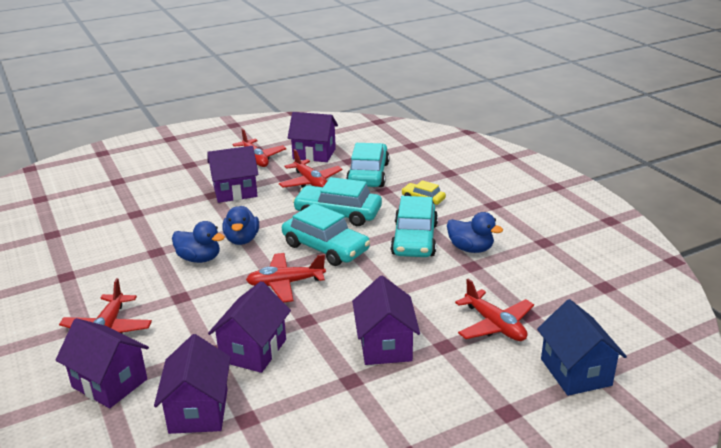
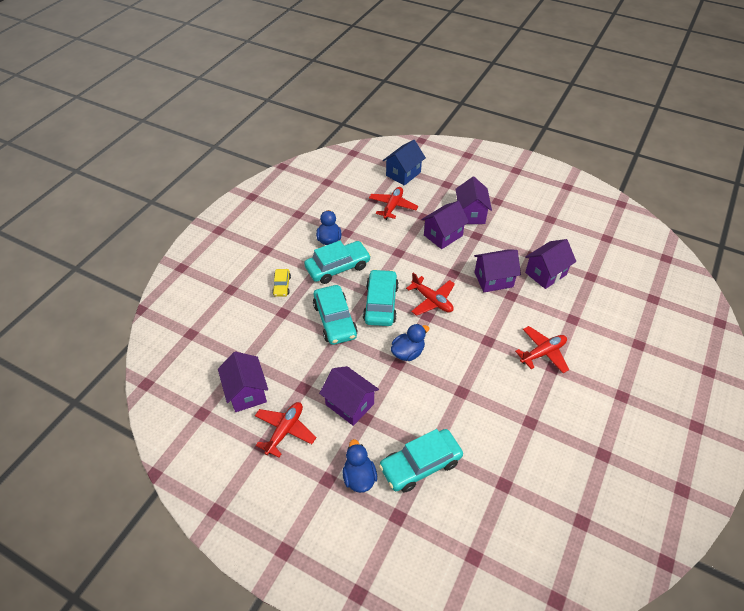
camera: 125 degrees left, 20 degrees up
(109, 383) = (569, 318): purple house -> purple house (470, 214)
(199, 259) = (447, 360): blue duck -> blue duck (359, 477)
(310, 182) = (300, 363): red plane -> none
(368, 174) = (263, 334): turquoise car -> turquoise car (420, 464)

